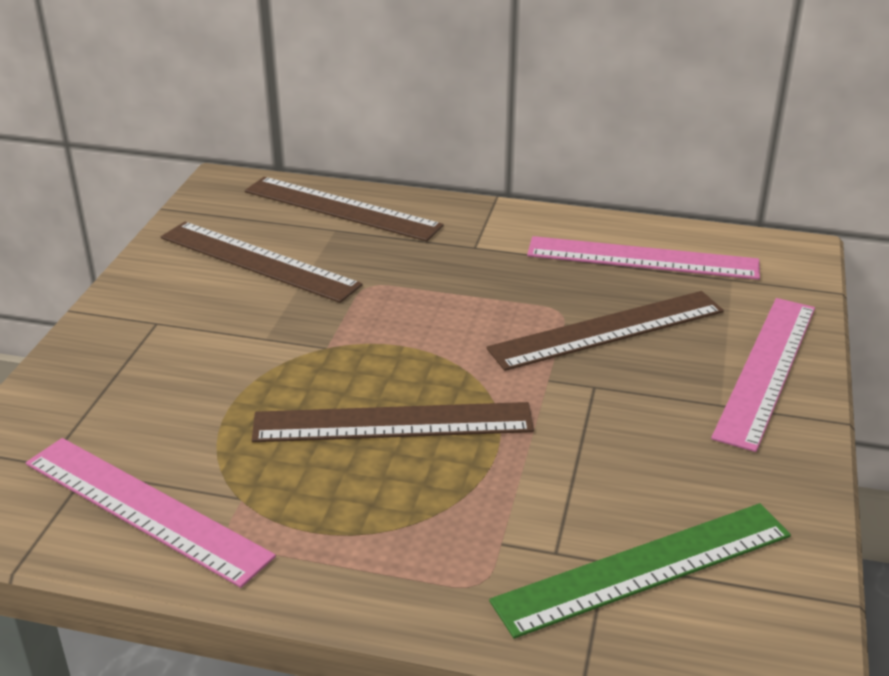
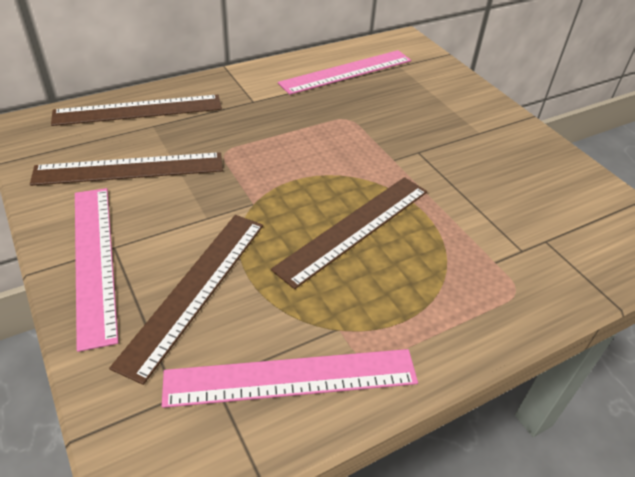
camera: 45 degrees left, 10 degrees up
(607, 330) = (383, 118): brown ruler -> brown ruler (195, 289)
(644, 567) = (563, 233): green ruler -> none
(766, 369) = (473, 105): pink ruler -> pink ruler (93, 260)

